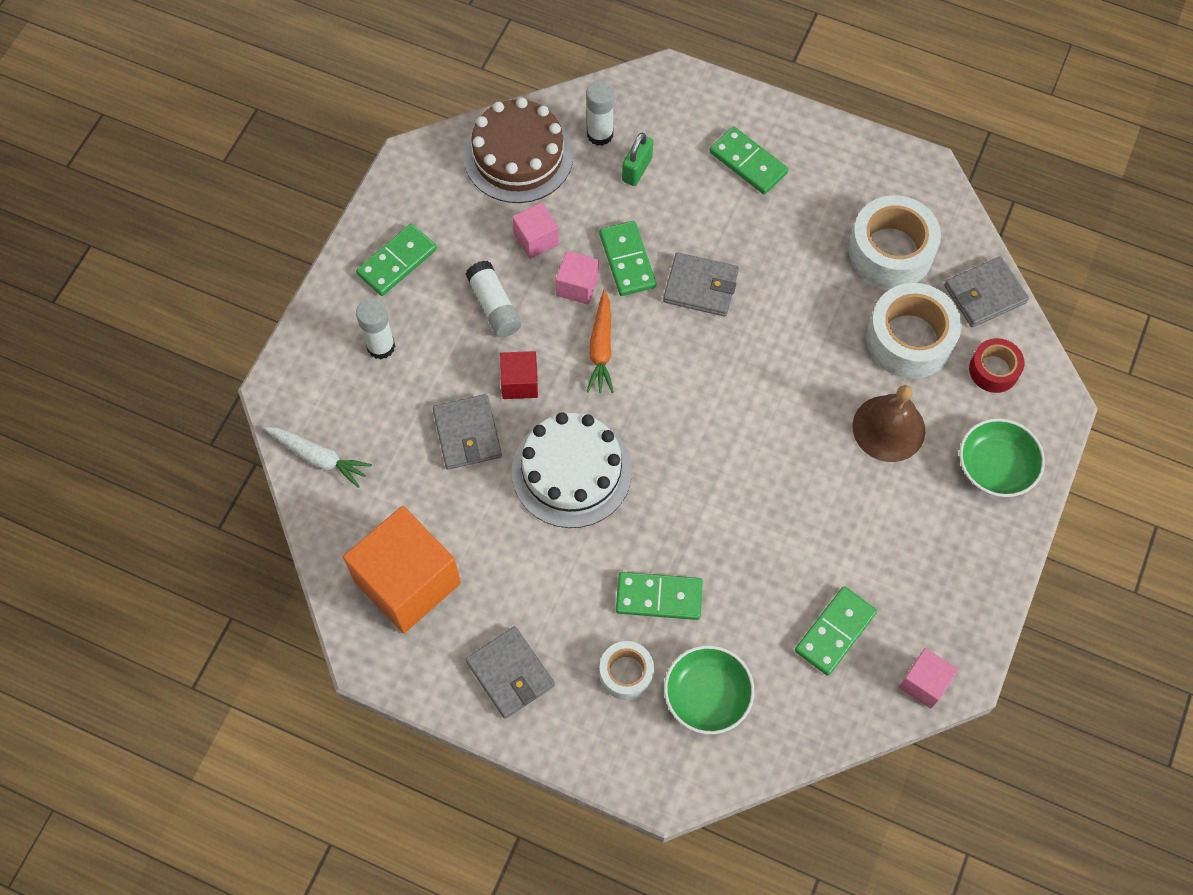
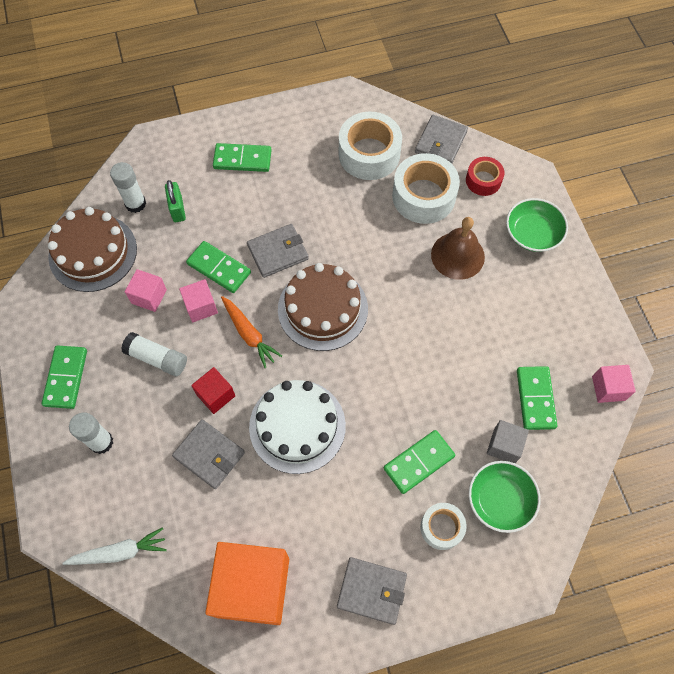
camera: 40 degrees left, 0 degrees up
(696, 377) = (322, 309): none -> brown cake
(759, 650) = (504, 445): none -> grey cube

